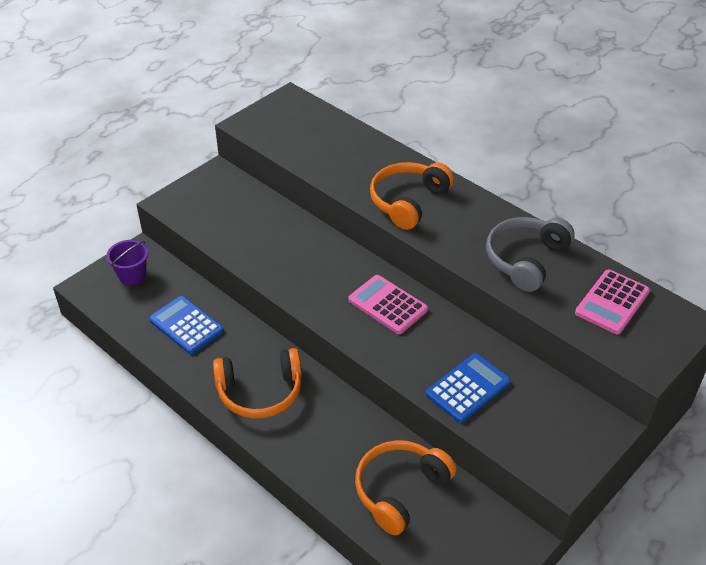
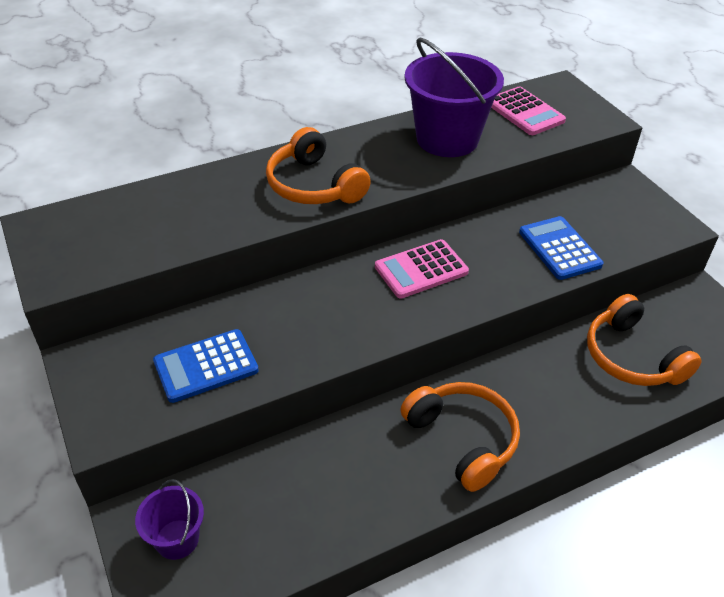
camera: 70 degrees left, 0 degrees up
(186, 325) = (315, 492): blue calculator -> blue calculator (206, 366)
(260, 392) = (462, 439): orange headphones -> orange headphones turned 45 degrees counterclockwise
(526, 260) = (447, 139): grey headphones -> purple bucket

